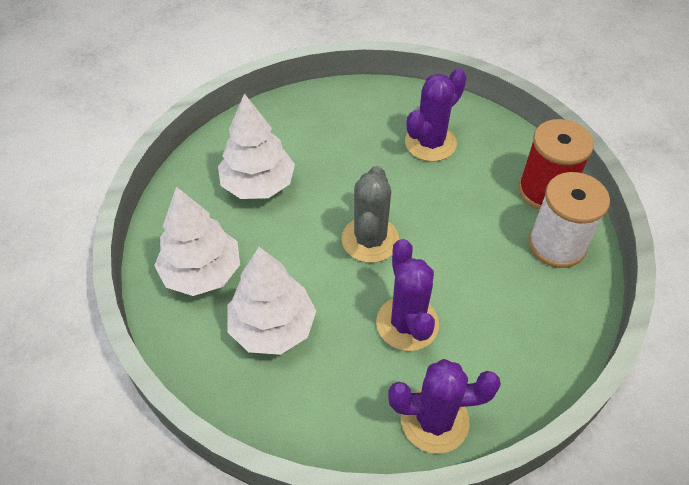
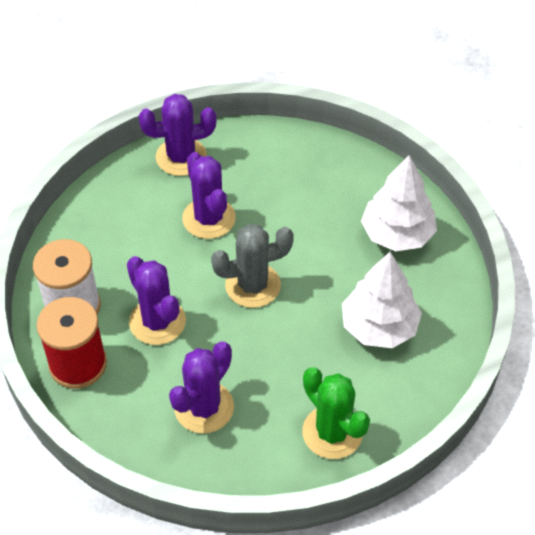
camera: 170 degrees right, 0 degrees up
(272, 327) = (320, 200): white tree -> none
(326, 113) = (332, 432): none -> green cactus
(370, 240) = (253, 285): grey cactus -> grey cactus turned 75 degrees clockwise
(469, 218) = (157, 321): none -> purple cactus

